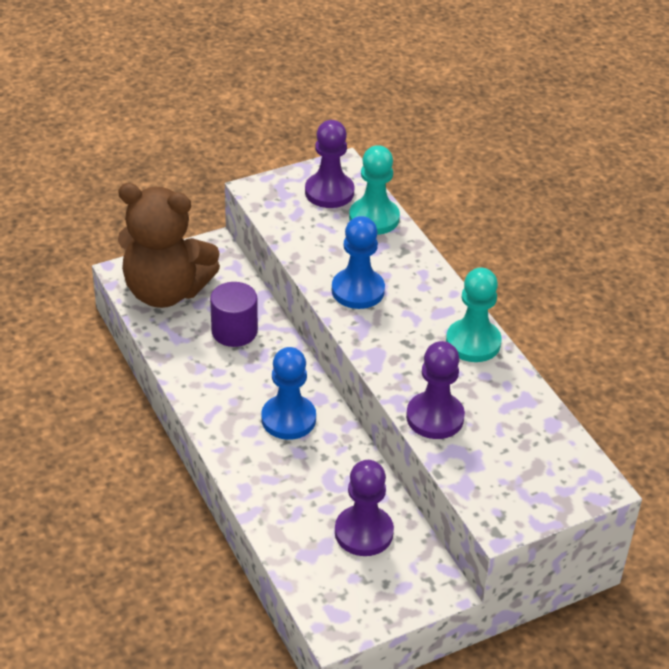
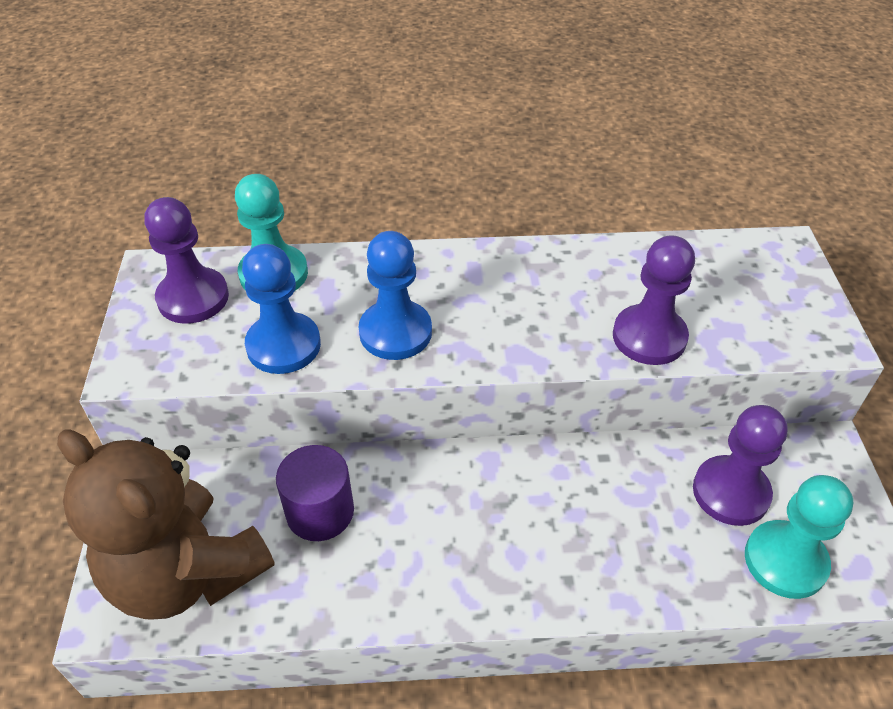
camera: 65 degrees left, 5 degrees up
(165, 291) = (186, 572): brown teddy bear -> brown teddy bear turned 90 degrees clockwise
(288, 419) = (513, 505): blue pawn -> blue pawn (283, 345)
(473, 342) = (537, 264): turquoise pawn -> turquoise pawn (785, 561)

